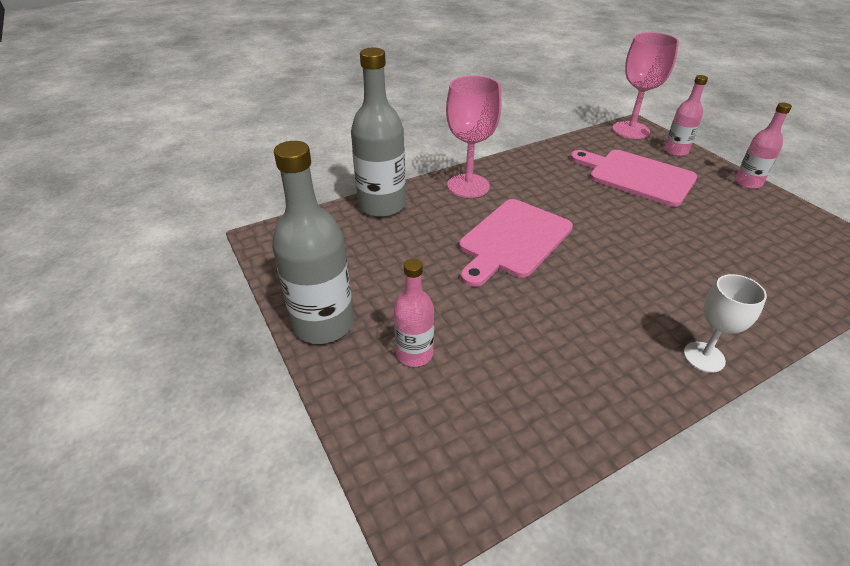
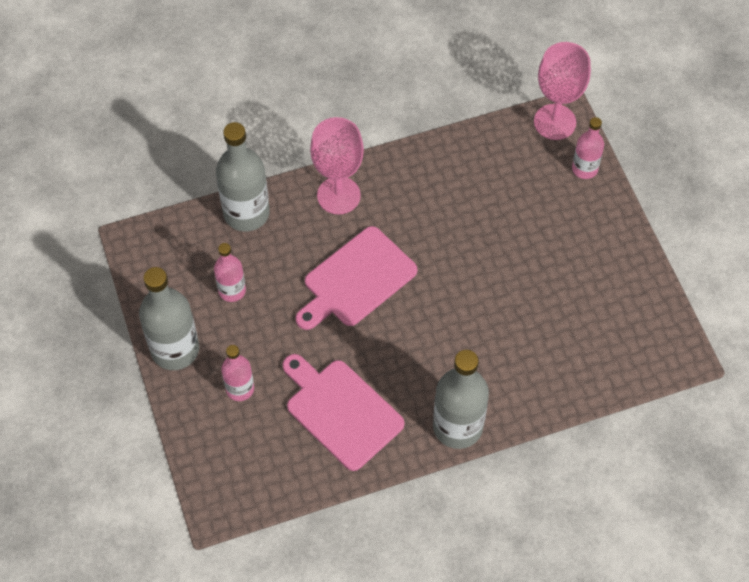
camera: 10 degrees right, 20 degrees up
(636, 176) = (518, 206): pink cutting board -> pink cutting board (340, 411)
(704, 357) = (457, 427): white goblet -> grey bottle
(748, 183) = (629, 233): pink bottle -> pink bottle (232, 290)

